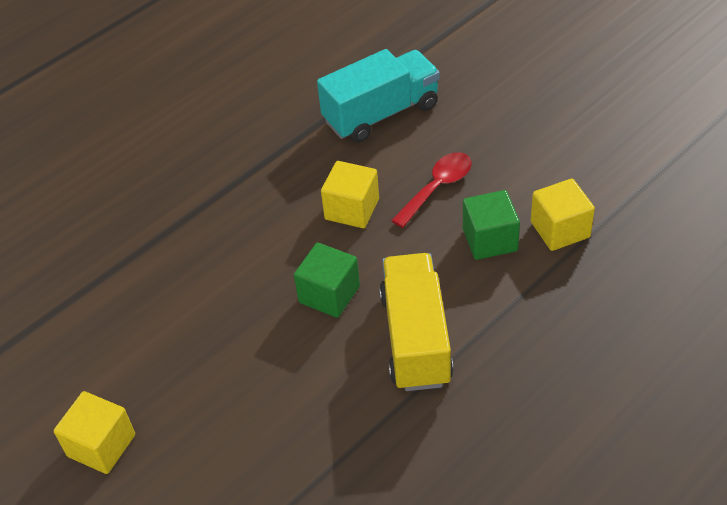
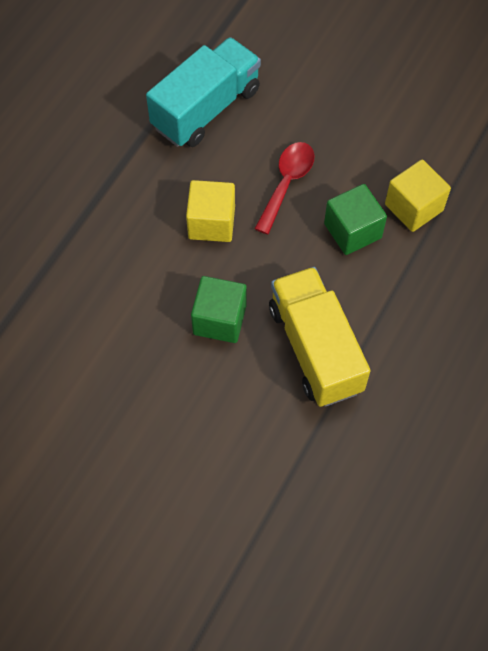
camera: 20 degrees left, 15 degrees up
(101, 445) = (54, 525): yellow cube -> none

